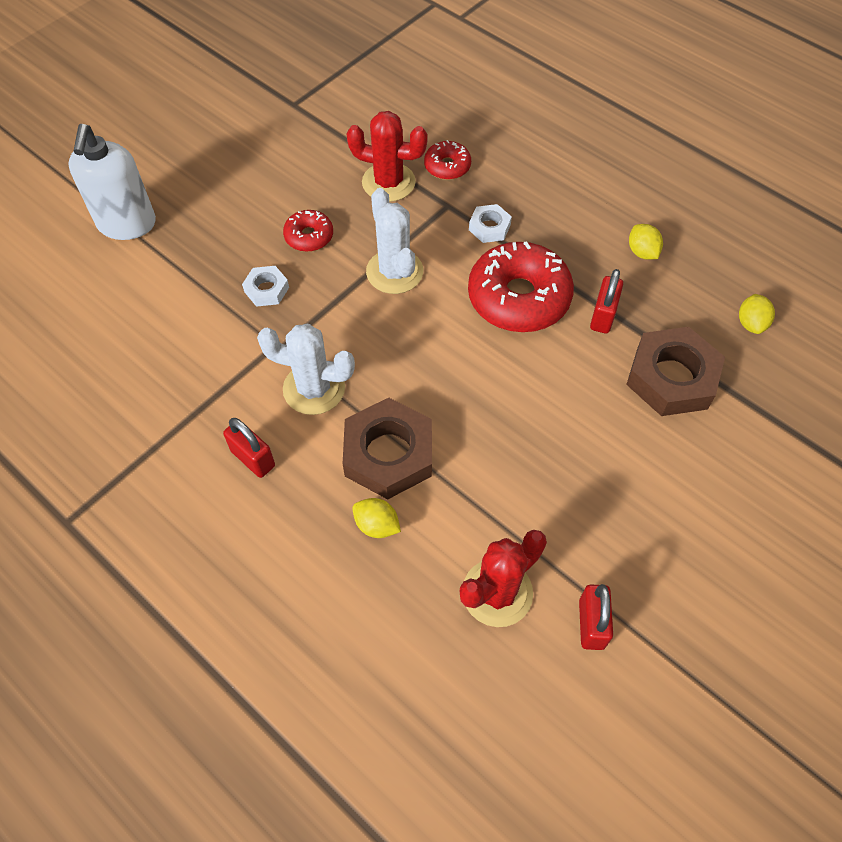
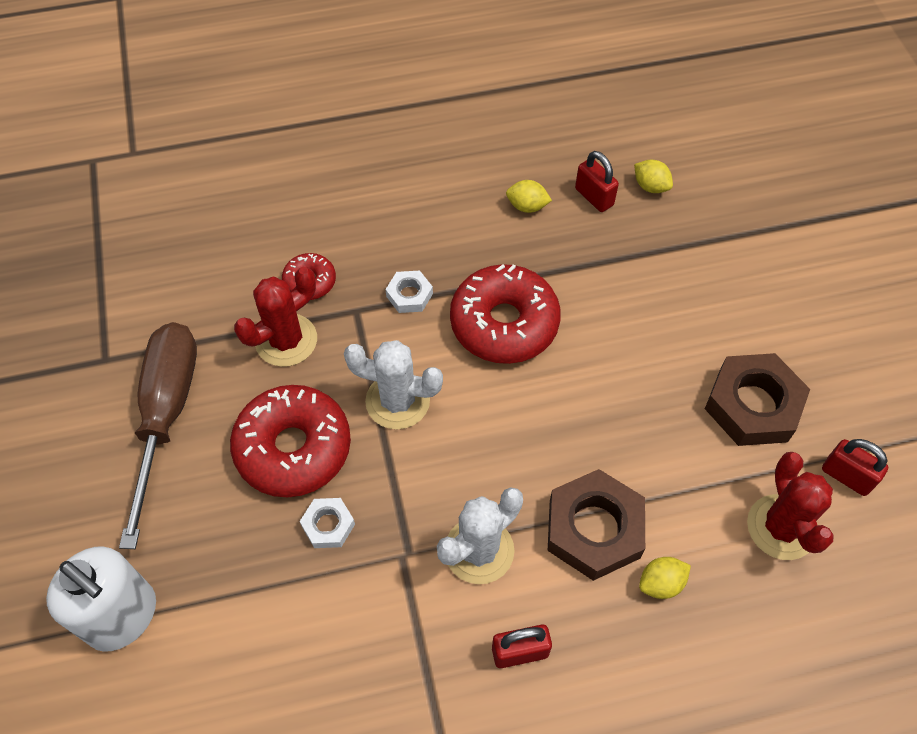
camera: 55 degrees left, 0 degrees up
(280, 158) = (167, 415): none -> brown screwdriver
(309, 236) = (293, 448): red donut -> red donut, size x1.99
(603, 316) = (570, 276): red padlock -> red padlock (594, 197)
(671, 378) = (663, 271): brown nut -> brown nut (753, 405)

